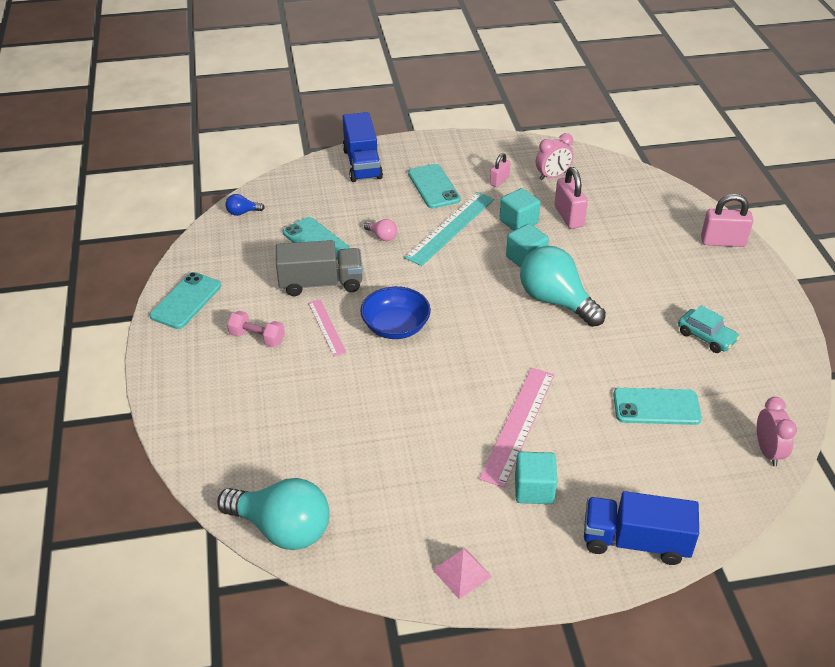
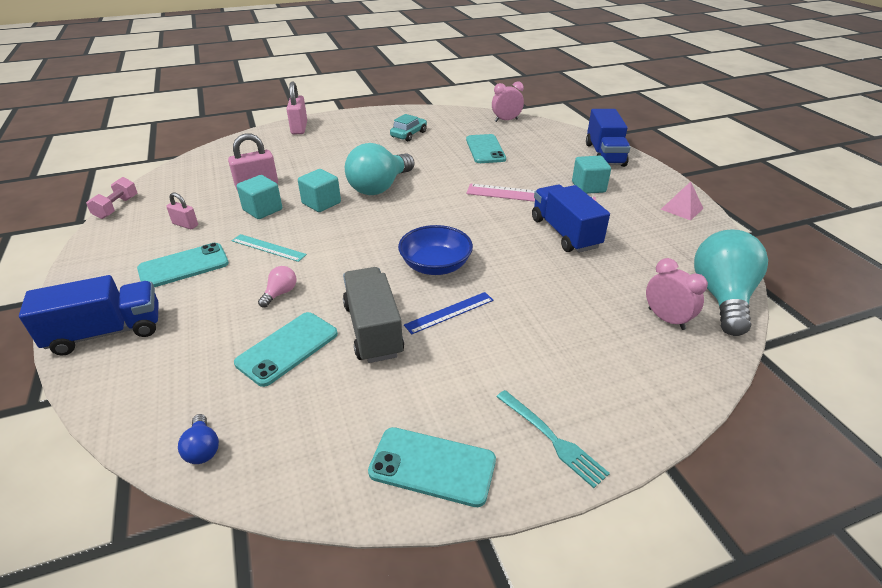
camera: 100 degrees left, 5 degrees down
(179, 359) = (552, 439): none -> turquoise fork
(257, 338) = (485, 367): pink dumbbell -> pink dumbbell (117, 207)
(327, 327) = (449, 312): pink ruler -> blue ruler
(429, 435) = (565, 233): none -> blue truck
(450, 228) = (268, 247): turquoise ruler -> turquoise ruler, size x0.57
(552, 176) = (186, 196): pink clock -> pink clock (666, 319)

